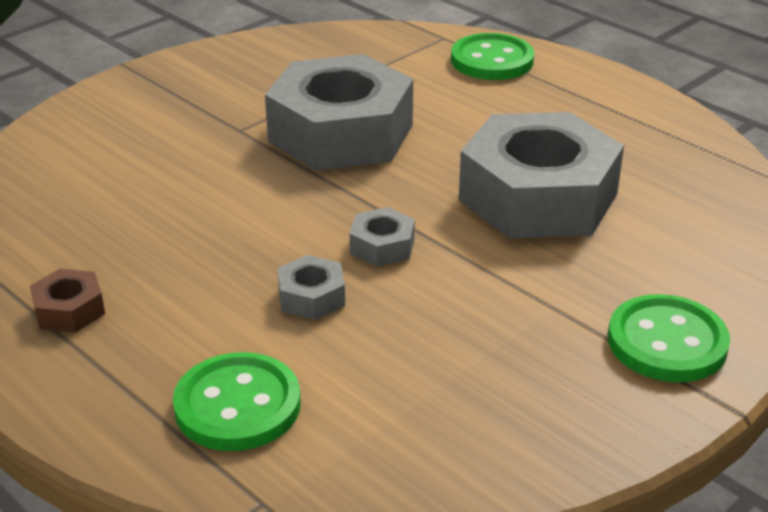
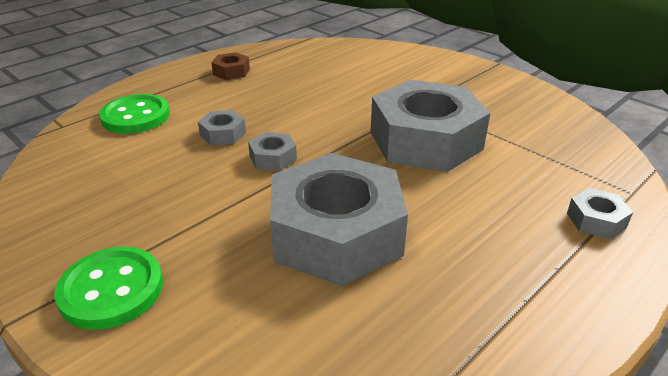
camera: 90 degrees right, 0 degrees up
(492, 60) = (596, 220): green button -> grey nut

